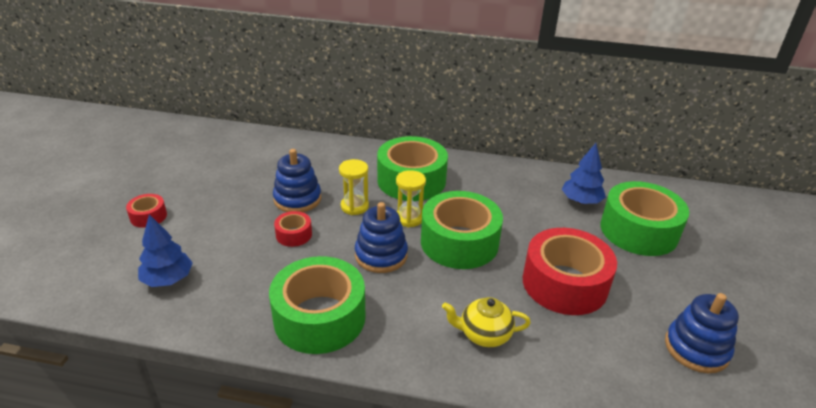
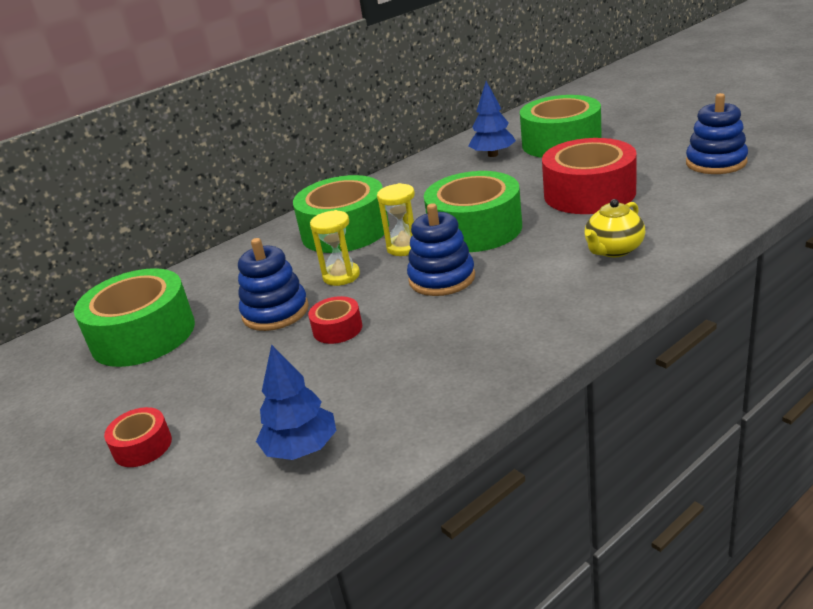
camera: 45 degrees left, 5 degrees down
(319, 317) = (496, 341): green tape -> green tape (143, 335)

